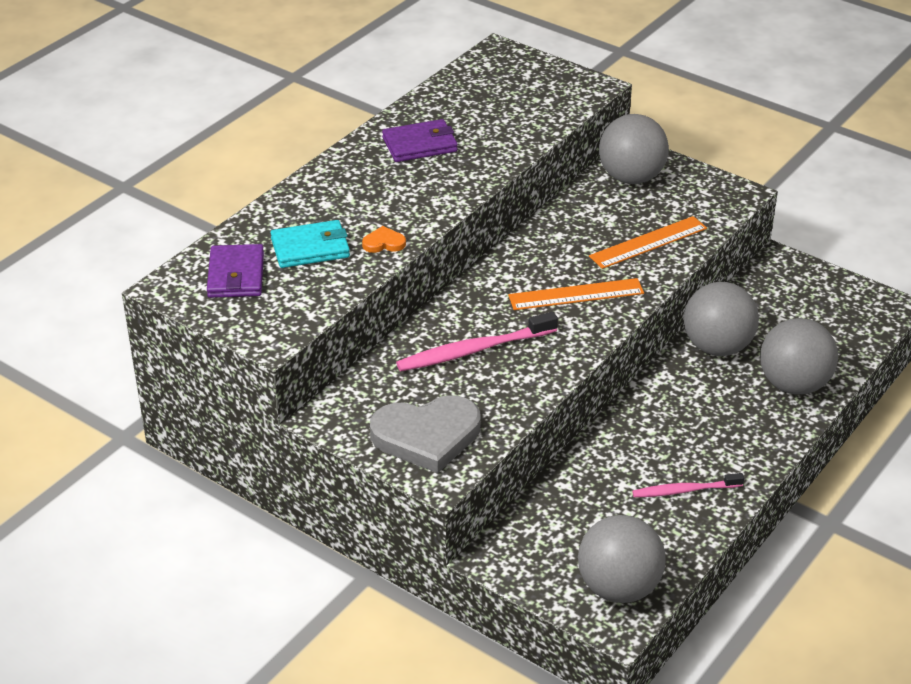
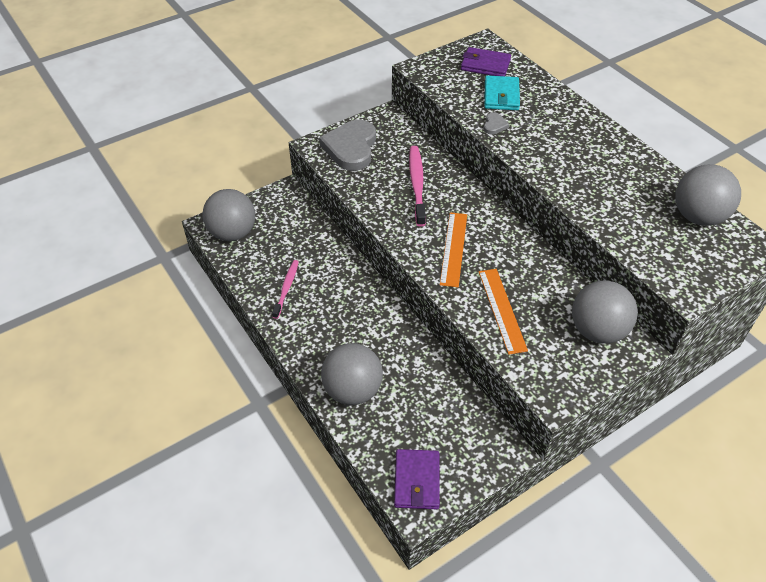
camera: 110 degrees right, 10 degrees up
(384, 243) = (494, 125): orange heart -> grey heart
(420, 144) = (612, 167): purple wallet -> purple wallet (417, 481)
(717, 347) = (414, 360): grey ball -> grey ball (698, 216)

